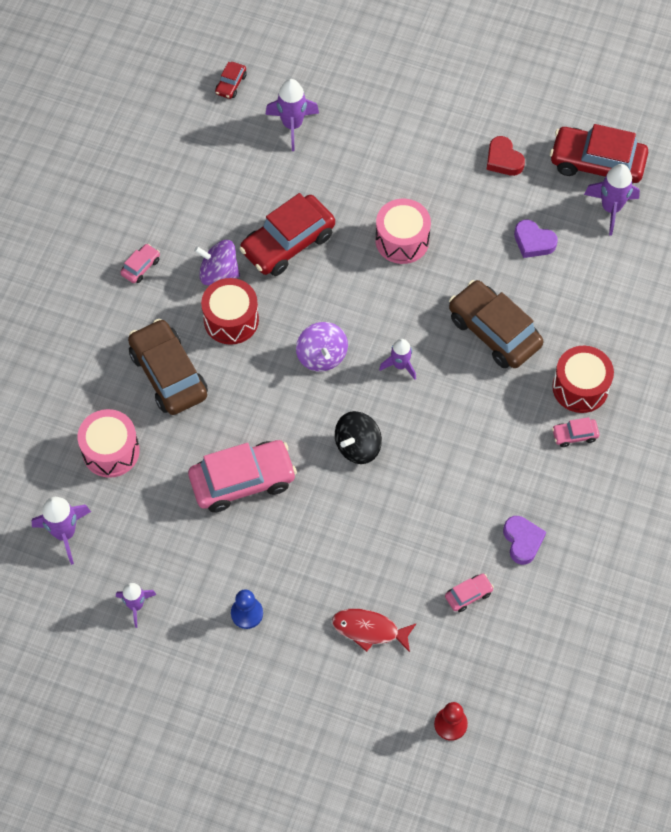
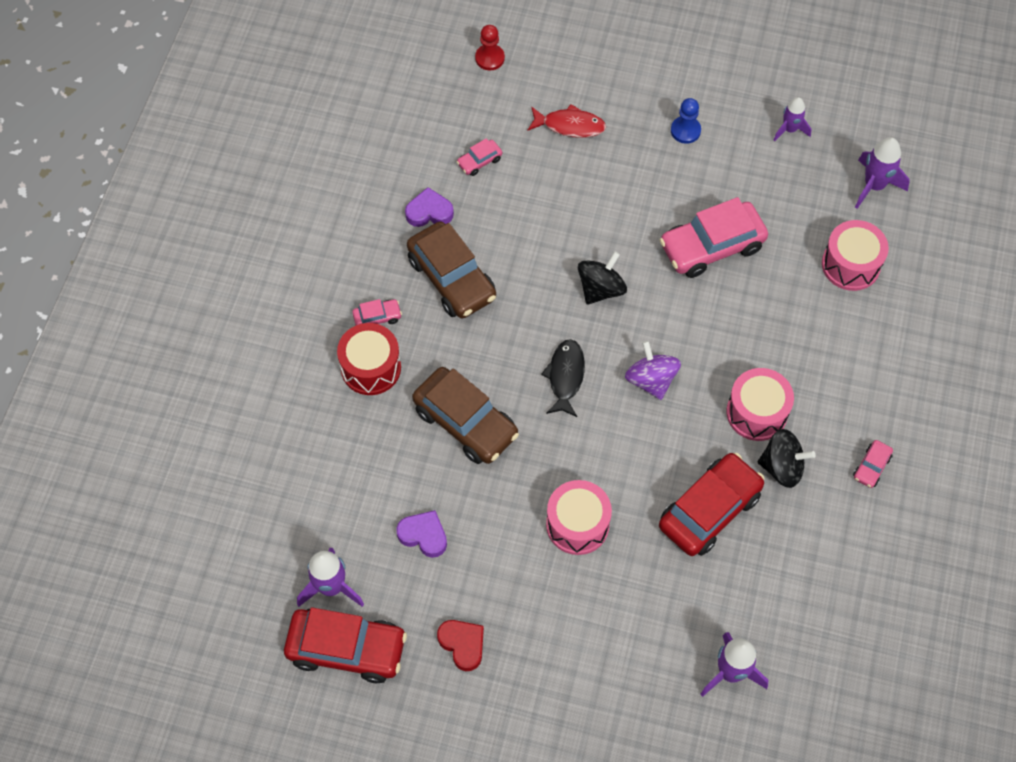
camera: 175 degrees right, 0 degrees up
(168, 374) = (811, 347): brown car -> brown car (452, 278)
(218, 273) = (782, 467): purple spinning top -> black spinning top
(231, 84) = (820, 729): red car -> none
(231, 320) = (756, 413): red drum -> pink drum
(400, 365) = (565, 376): purple rocket -> black fish
(522, 541) = (429, 212): purple heart -> purple heart turned 105 degrees clockwise

